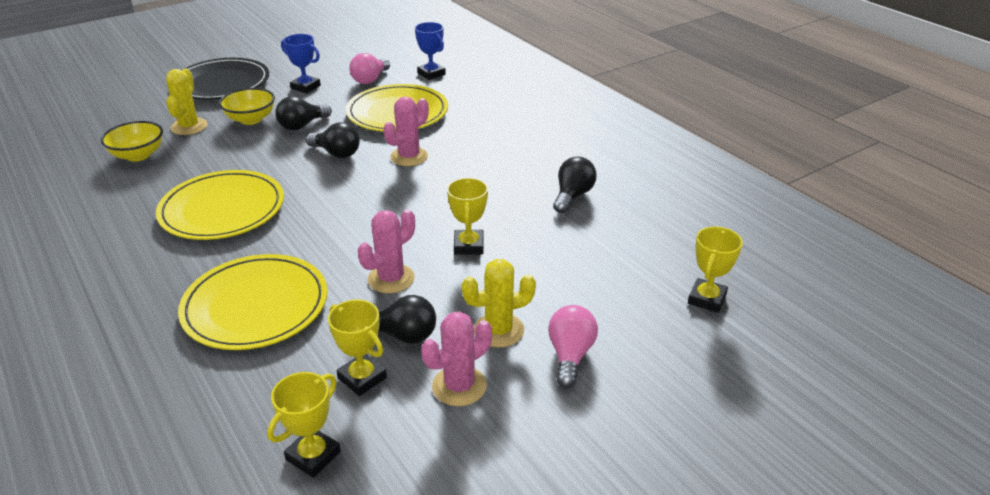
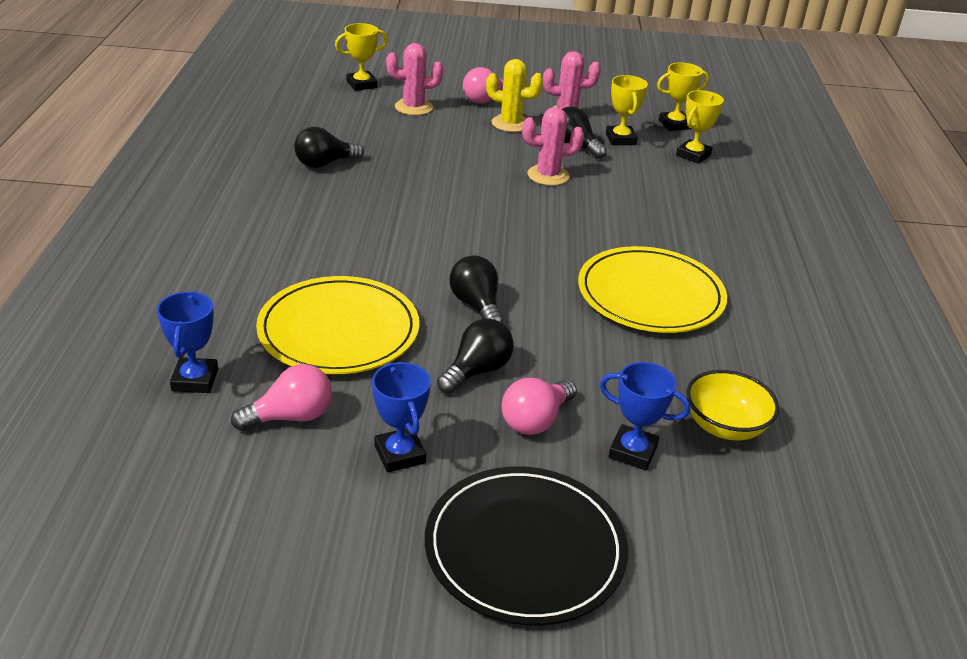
camera: 145 degrees left, 0 degrees up
(189, 127) = (632, 452): yellow cactus -> blue trophy
(251, 119) = (535, 420): yellow bowl -> pink light bulb
(255, 306) = (665, 202): yellow plate -> none
(302, 125) = (477, 371): black light bulb -> black light bulb turned 45 degrees counterclockwise
(409, 157) = (406, 264): pink cactus -> pink cactus (413, 107)
(468, 246) = (463, 169): yellow trophy -> yellow trophy (693, 155)

